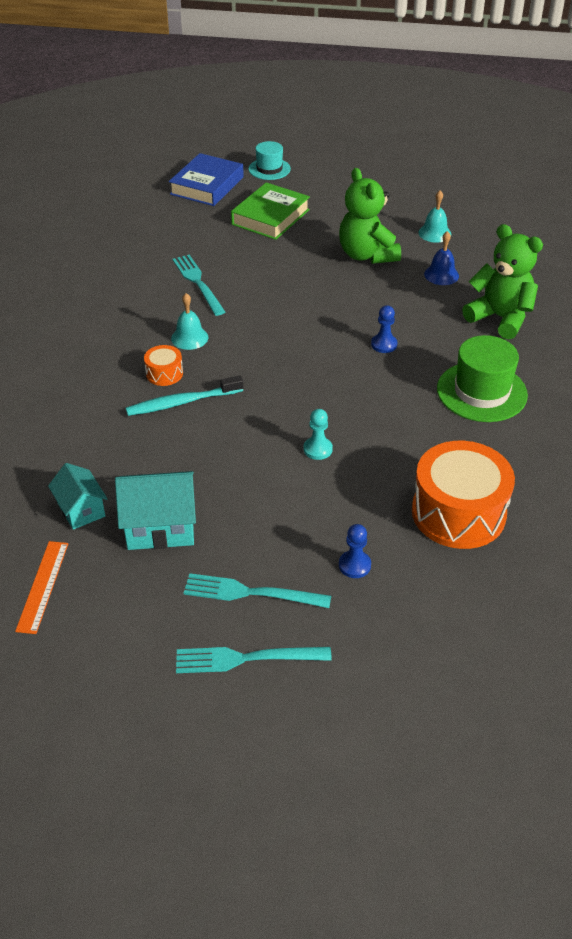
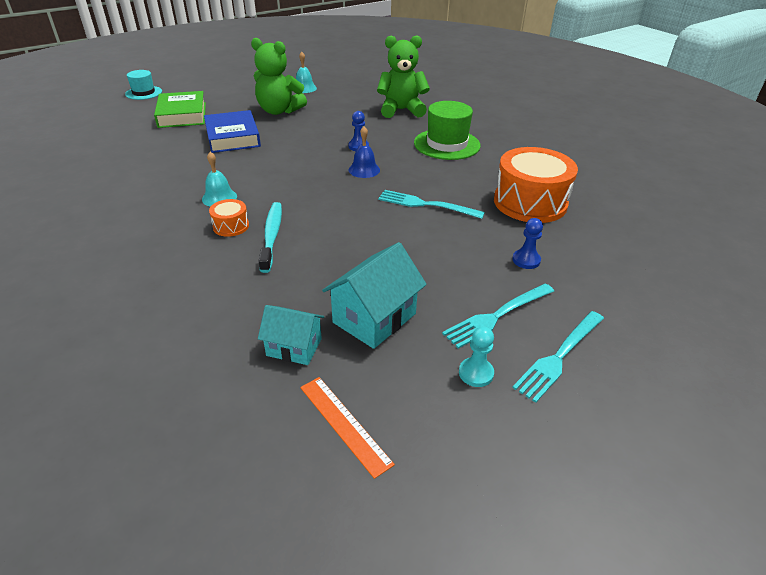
camera: 45 degrees left, 5 degrees down
(182, 402) = (272, 236): turquoise toothbrush -> turquoise toothbrush turned 150 degrees clockwise
(197, 282) = (178, 166): turquoise fork -> turquoise fork (425, 204)
(207, 186) = (105, 115): blue book -> blue book (233, 137)
(317, 449) = (405, 214): turquoise pawn -> turquoise pawn (476, 373)
(441, 275) = (338, 104): blue bell -> blue bell (364, 170)

